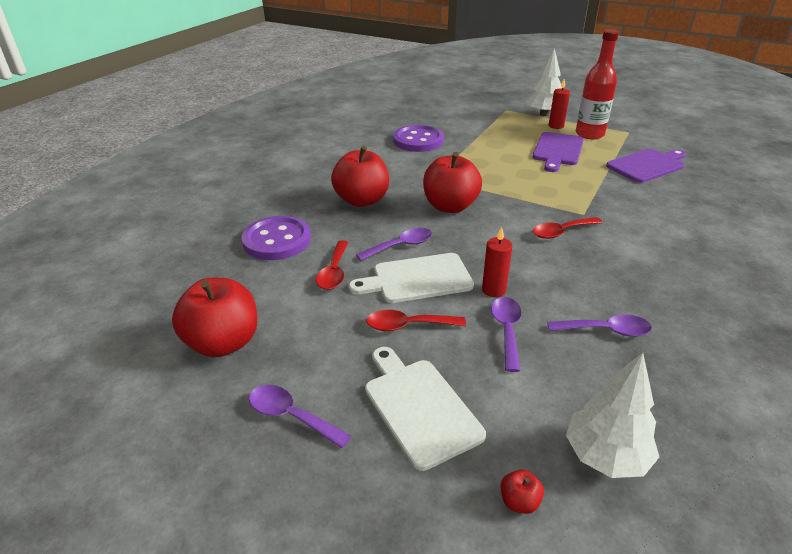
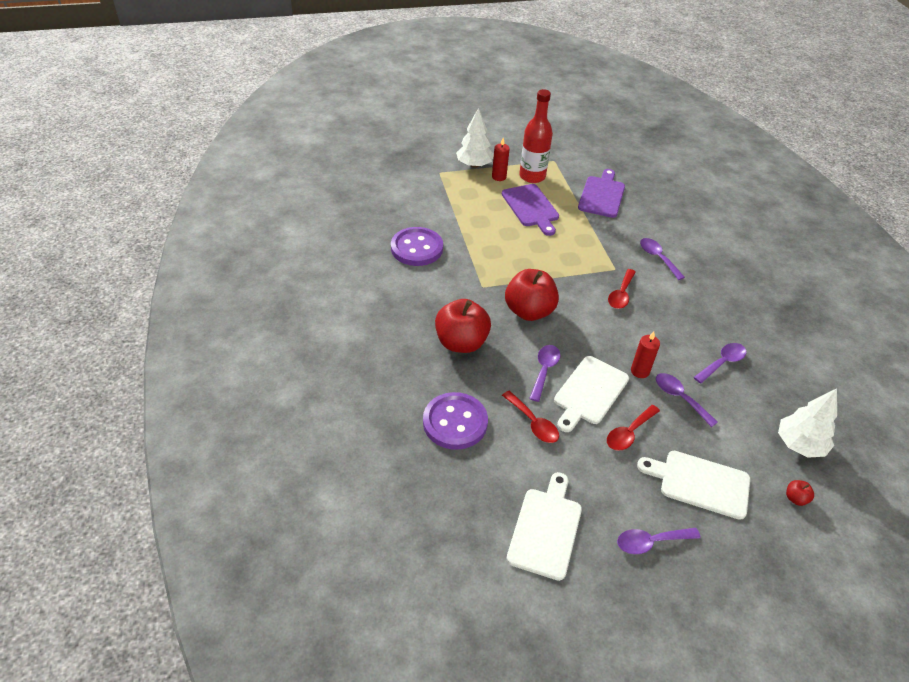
camera: 45 degrees left, 10 degrees up
(223, 343) = (546, 529): red apple -> white cutting board
(647, 224) = (657, 258): none -> purple spoon

